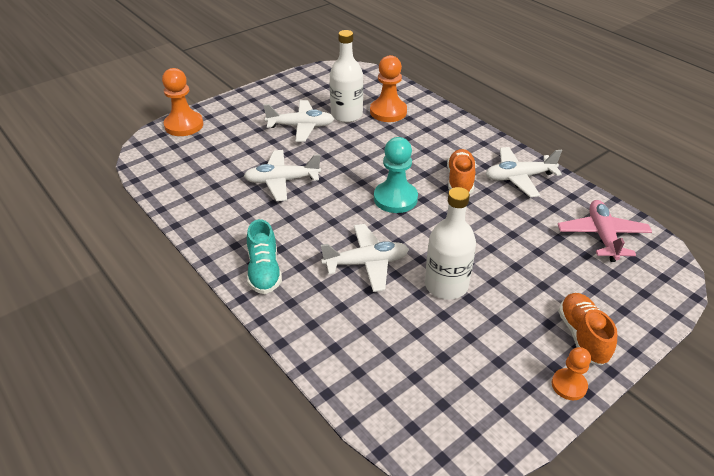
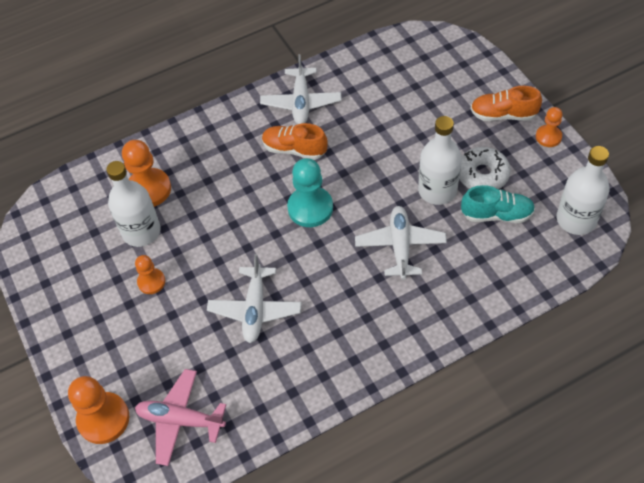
camera: 75 degrees left, 15 degrees up
(264, 271) = (397, 334): turquoise shoe -> turquoise shoe (496, 214)
(301, 127) = (151, 282): white plane -> orange pawn
(444, 421) = (576, 219): none -> white bottle
(482, 322) = (482, 174): none -> white donut
(602, 236) = (394, 68): pink plane -> pink plane (180, 420)

